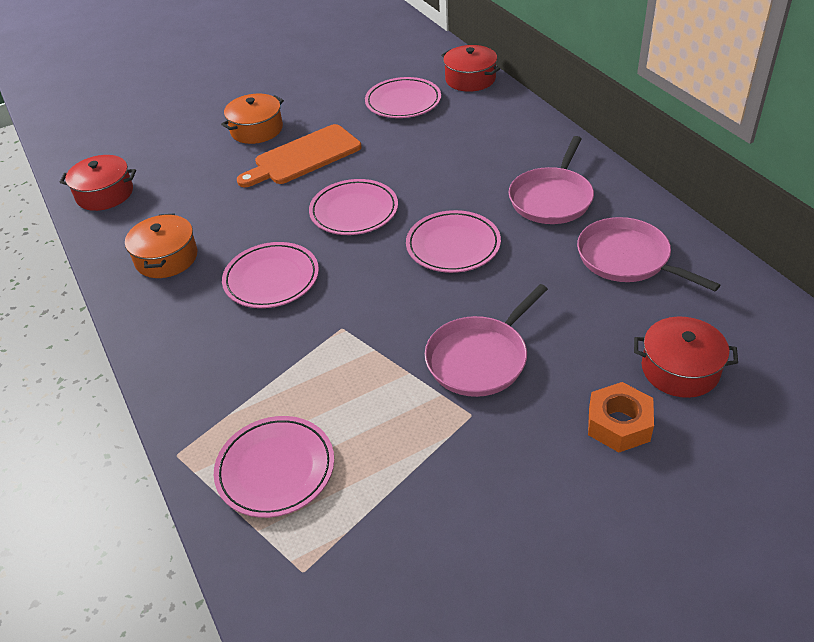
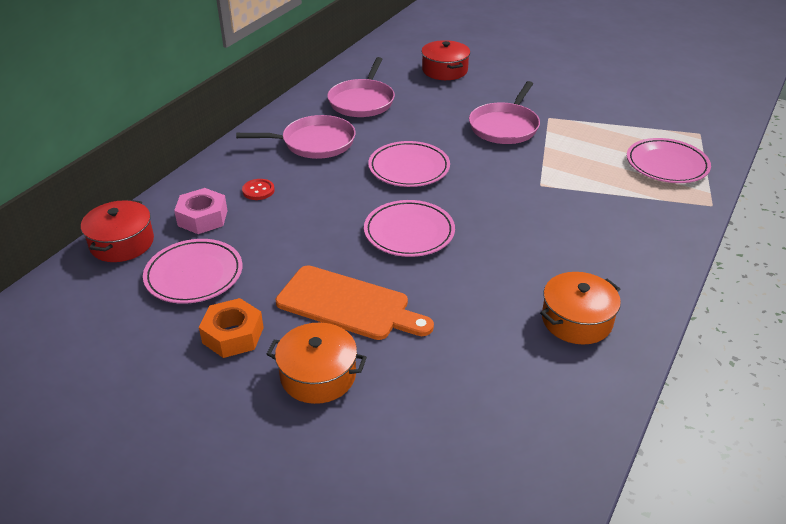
camera: 125 degrees left, 5 degrees down
(105, 194) = (544, 448): red pot -> none
(271, 279) = (532, 240): pink plate -> none
(472, 115) = (202, 218): none -> pink nut
(480, 358) = (505, 126): pink pan -> pink pan turned 105 degrees clockwise
(490, 148) = (258, 190): none -> red button
(619, 424) = (502, 78): orange nut -> orange nut (233, 335)

